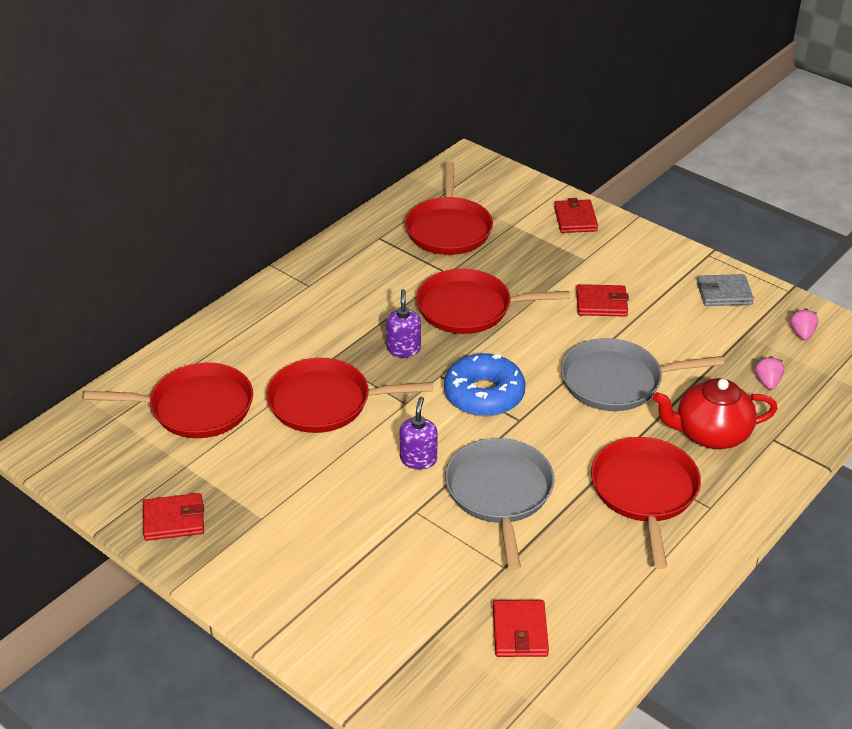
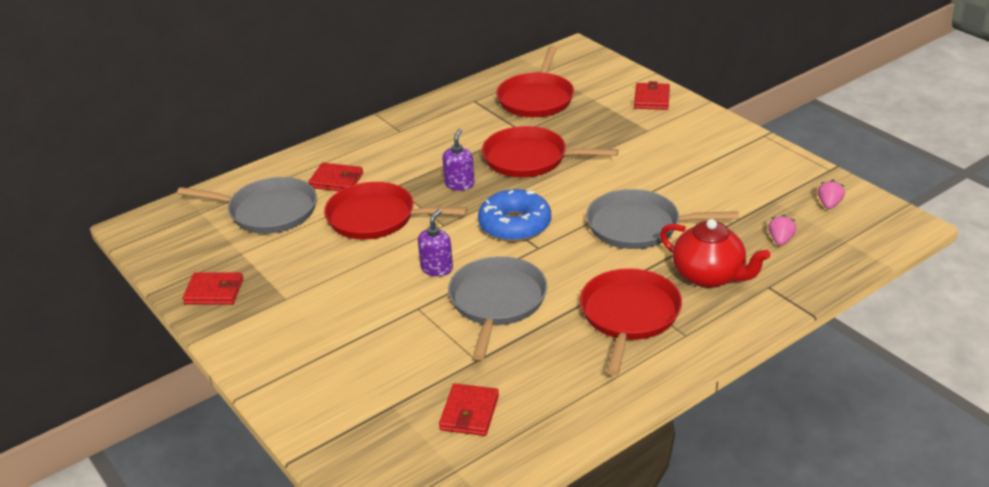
camera: 15 degrees right, 5 degrees down
(195, 408) = (268, 211): red pan -> grey pan
(601, 303) = (649, 165): red wallet -> red wallet (336, 180)
(710, 434) = (709, 276): red teapot -> red teapot turned 150 degrees counterclockwise
(724, 293) = (766, 166): grey wallet -> none

